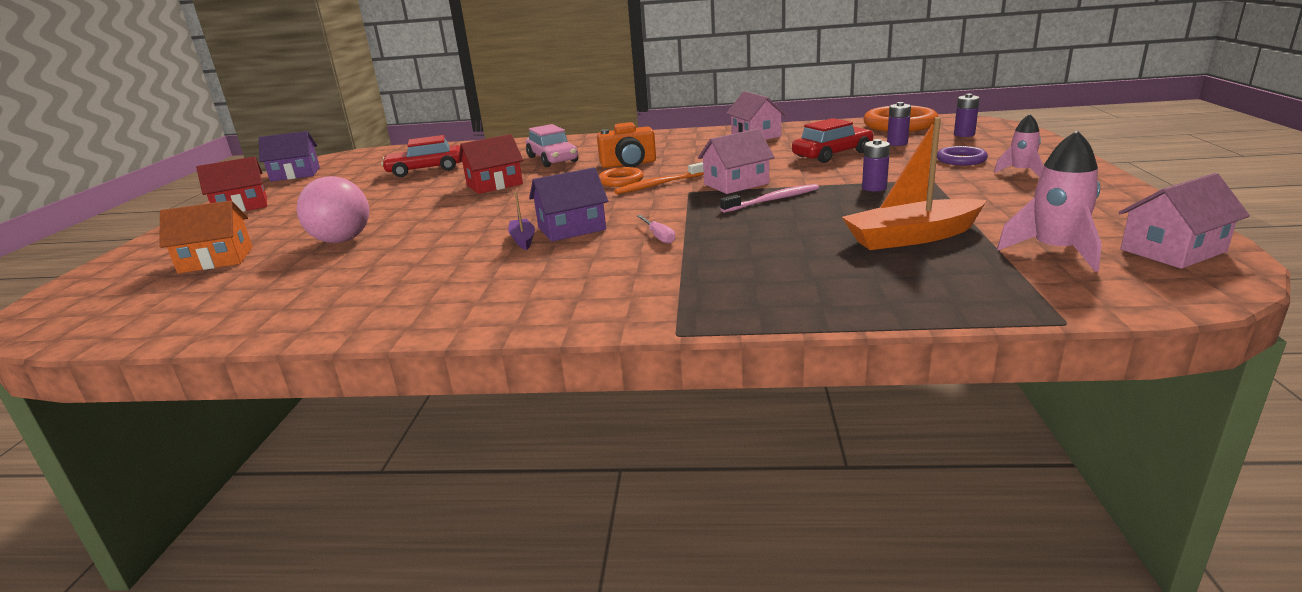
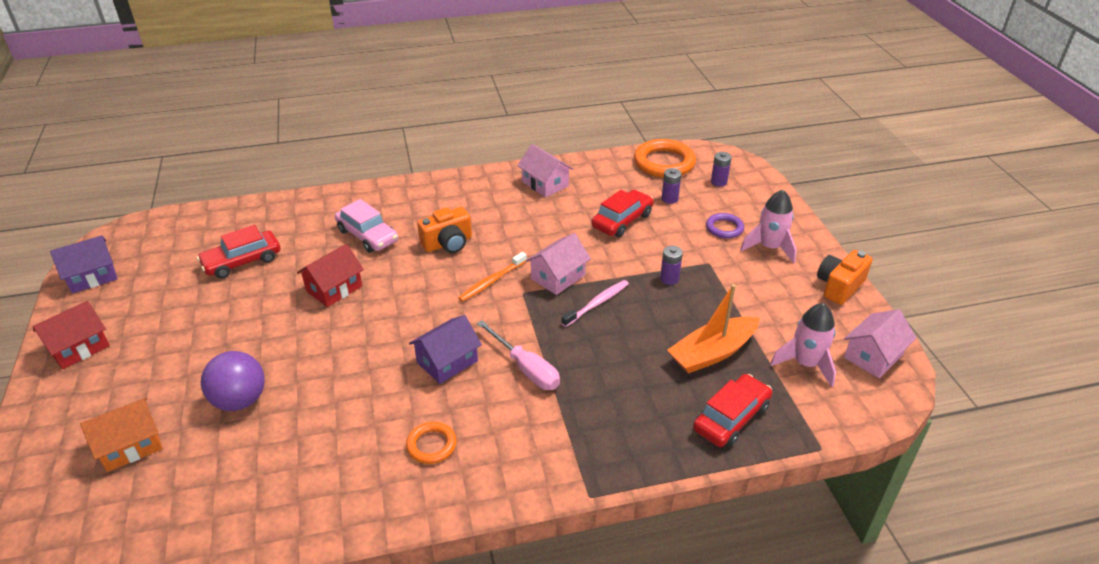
camera: 20 degrees left, 15 degrees up
(342, 240) = (240, 400): pink ball -> purple ball
(523, 239) = (413, 383): purple boat -> none
(621, 181) = (454, 275): orange ring -> orange ring (431, 445)
(658, 237) = (526, 368): pink screwdriver -> pink screwdriver, size x1.86
(920, 287) = (731, 418): none -> red car
(1020, 172) = (769, 247): pink rocket -> pink rocket, size x1.58
(1121, 198) = (839, 286): none -> orange camera

